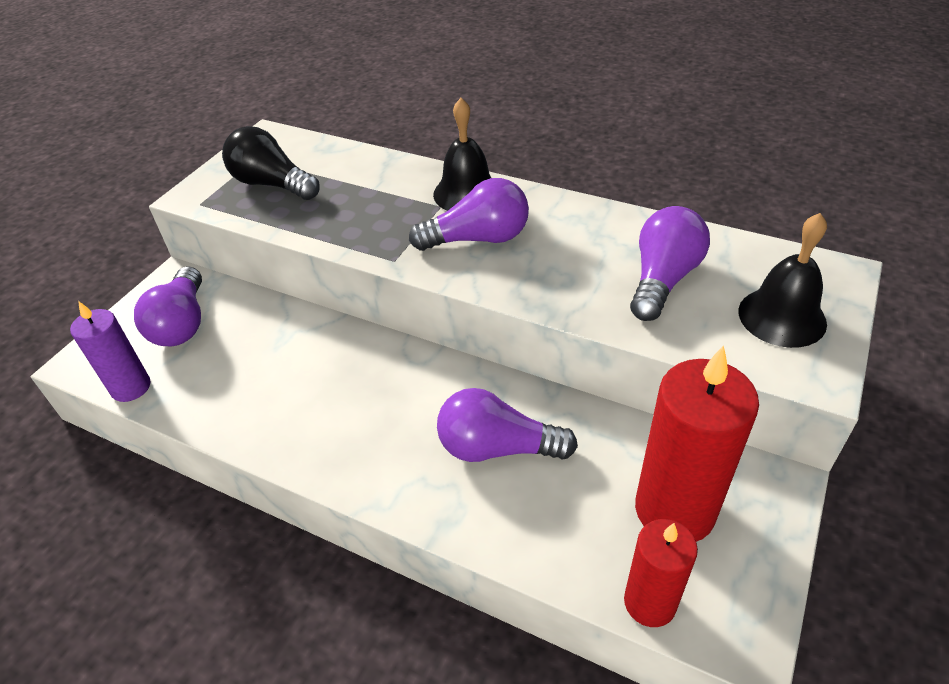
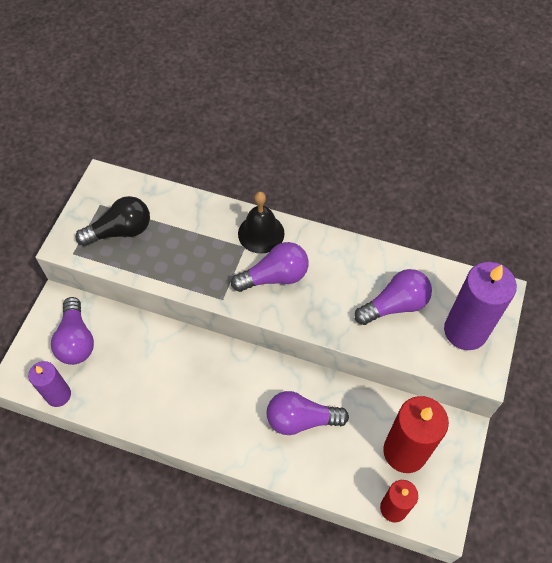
camera: 10 degrees left, 15 degrees up
(272, 184) = (120, 231): black light bulb -> black light bulb turned 135 degrees clockwise
(662, 279) = (395, 305): purple light bulb -> purple light bulb turned 45 degrees clockwise
(782, 317) = (465, 331): black bell -> purple candle

